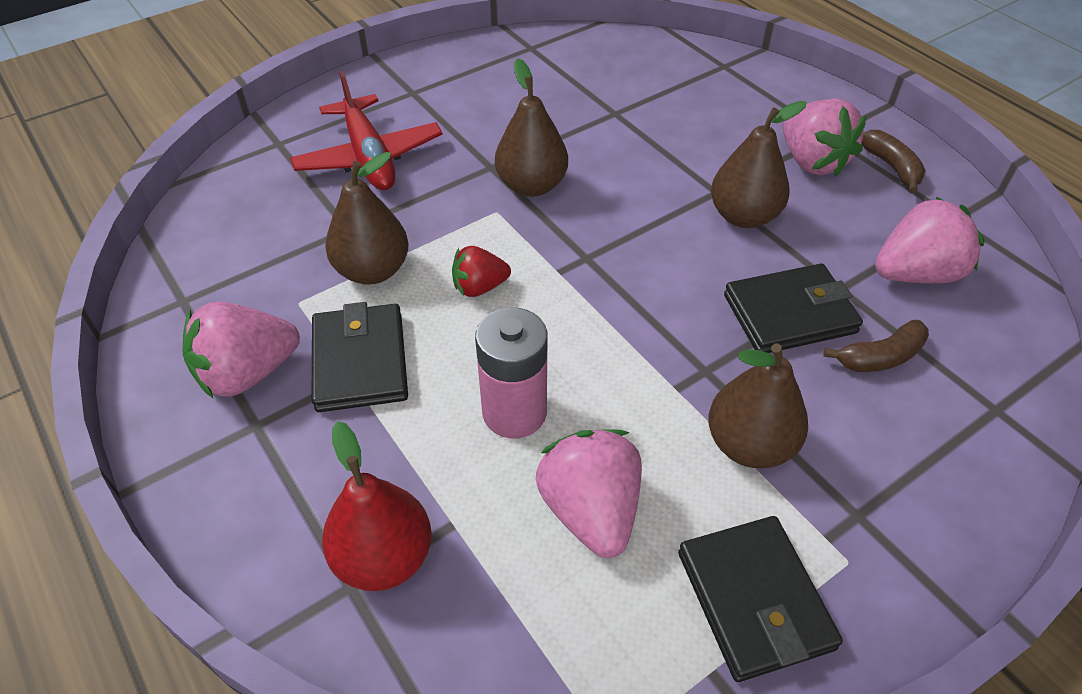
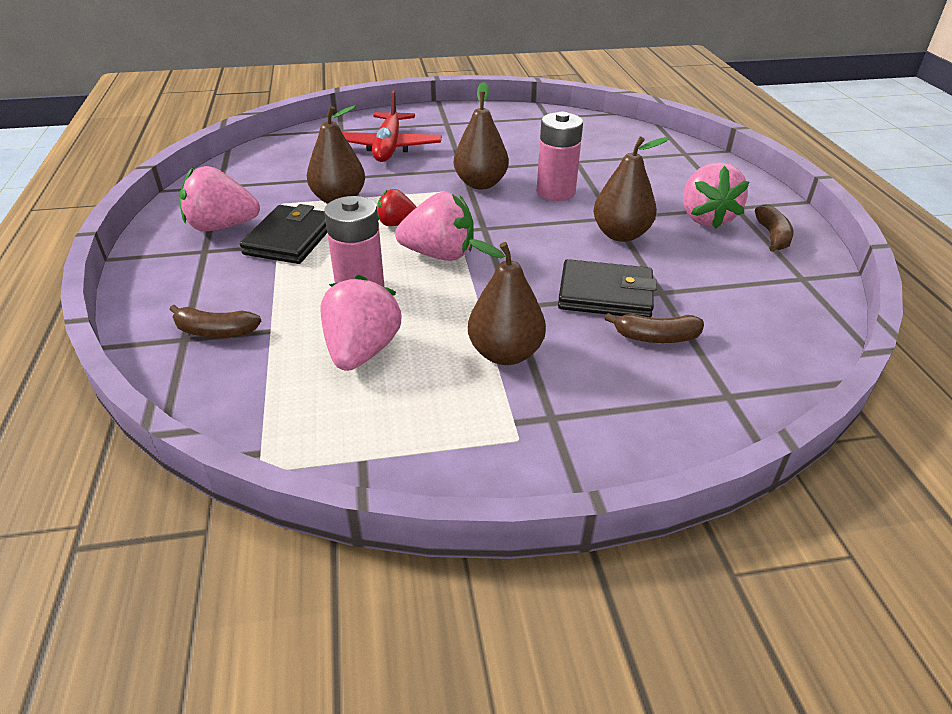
camera: 25 degrees right, 10 degrees down
(384, 557) = (215, 331): red pear -> brown banana
(627, 172) = (555, 192): none -> pink battery
(754, 600) = (428, 434): black wallet -> none
(916, 273) = (733, 300): pink strawberry -> pink strawberry (439, 254)

